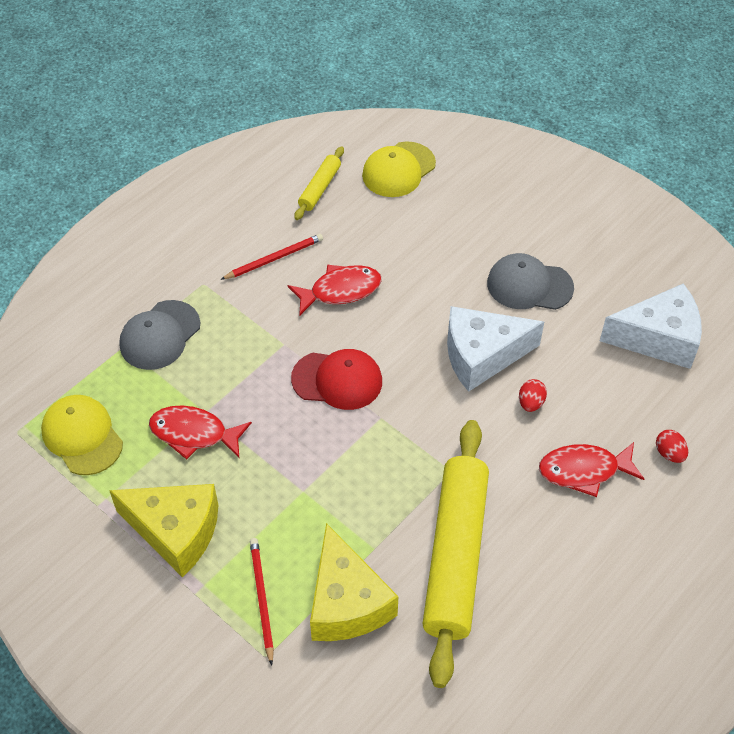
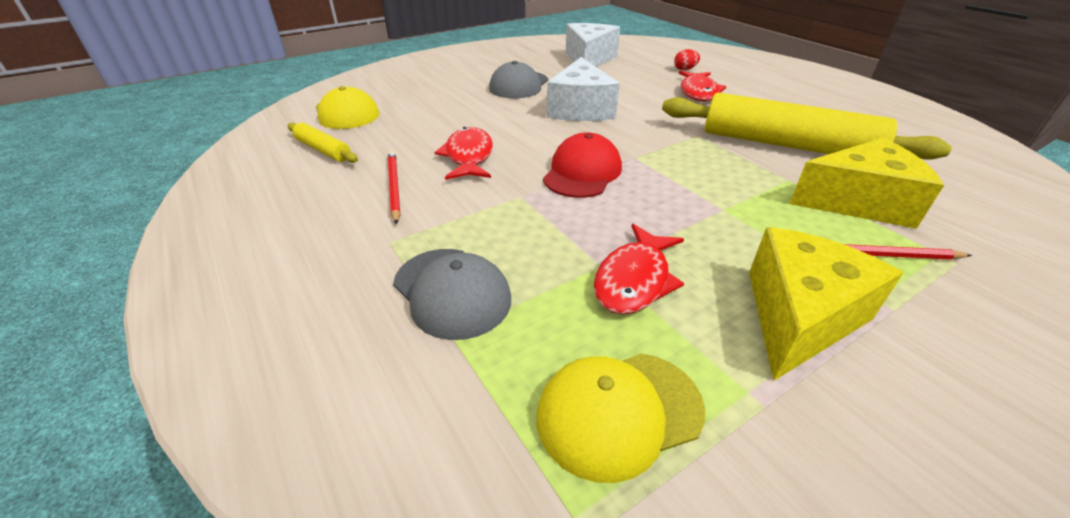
camera: 75 degrees left, 15 degrees down
(530, 403) = (633, 99): red egg -> none

